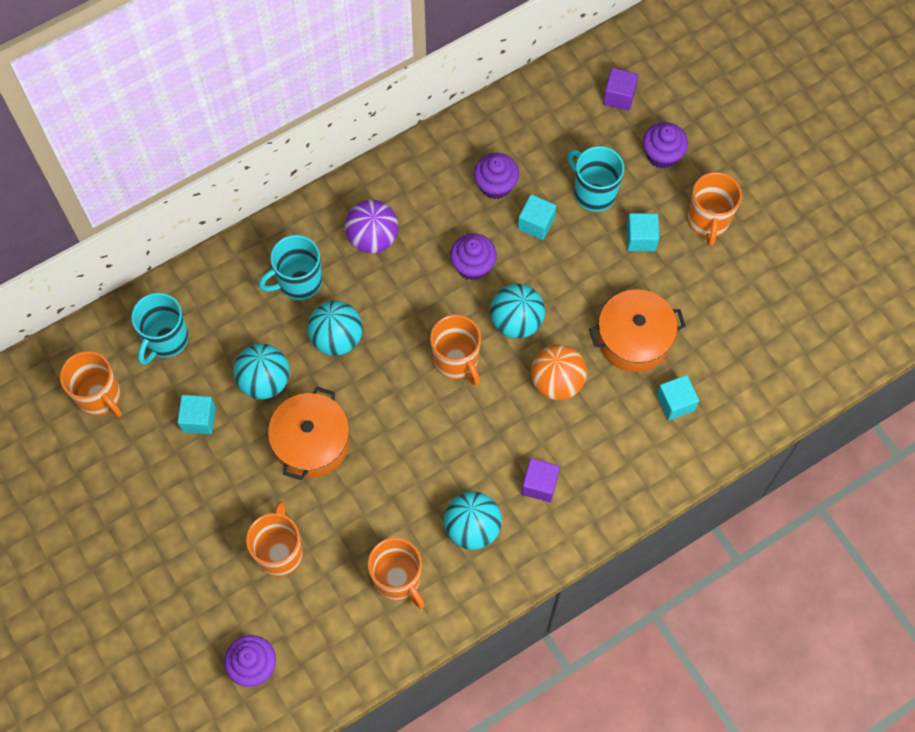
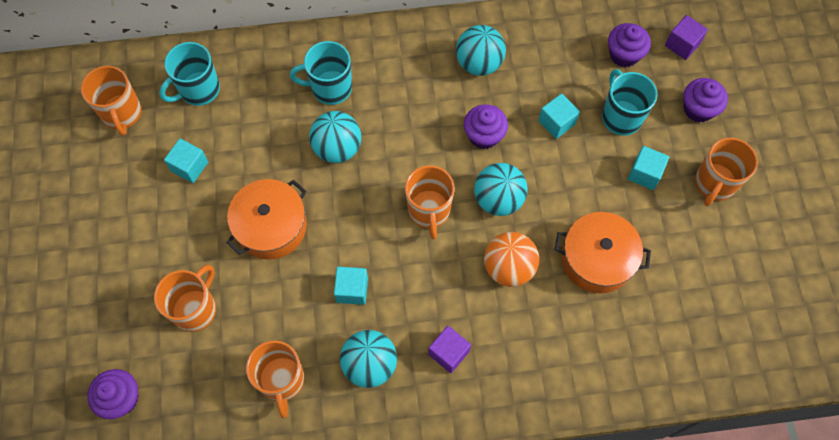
camera: 25 degrees right, 0 degrees up
(264, 381) = (259, 158): turquoise ball -> turquoise ball (479, 63)
(372, 238) = (410, 78): purple ball -> none
(495, 185) = (537, 76): purple cupcake -> purple cupcake (624, 54)
(675, 403) = (608, 334): turquoise cube -> turquoise cube (352, 290)

